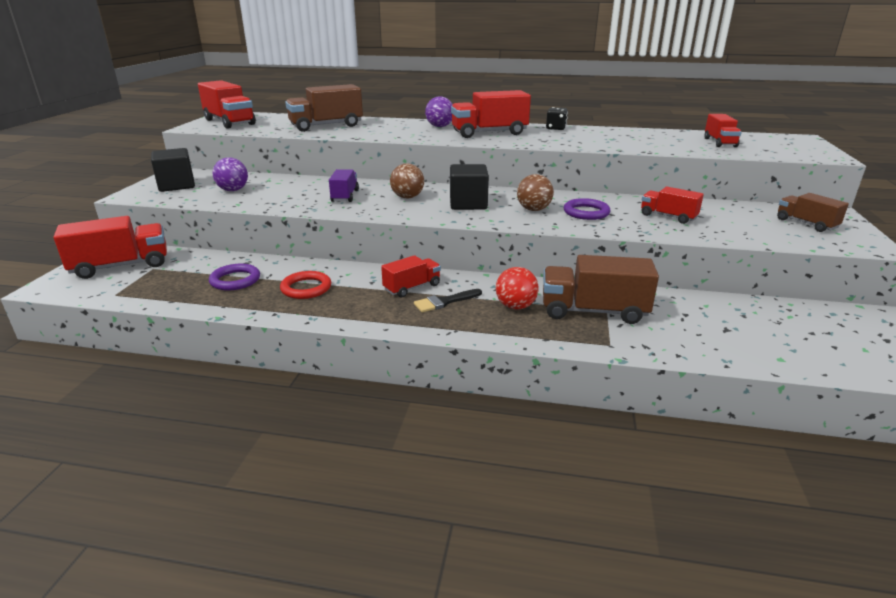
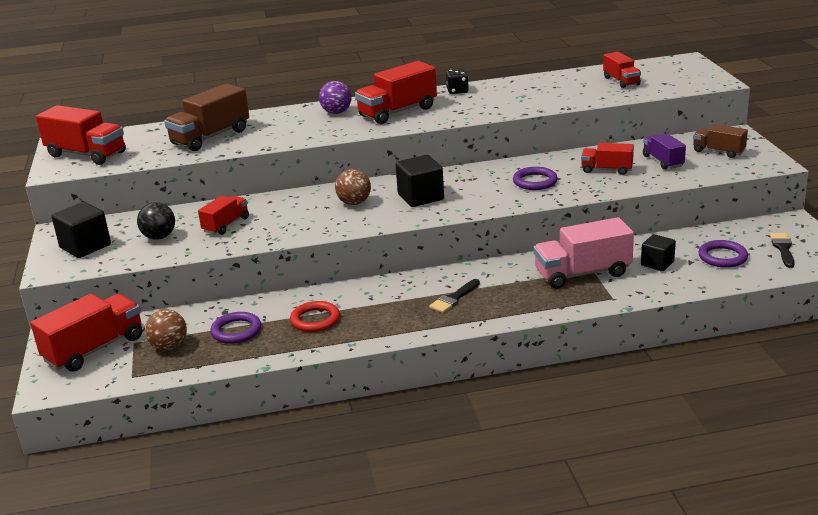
camera: 20 degrees left, 0 degrees up
(233, 190) = (159, 237): purple ball -> black ball
(345, 196) = (289, 216): purple truck -> purple truck (663, 161)
(412, 287) = (413, 293): red truck -> red truck (226, 225)
(515, 306) = (517, 286): red ball -> none
(533, 209) = (486, 189): brown ball -> brown ball (169, 346)
(593, 311) = (582, 273): brown truck -> pink truck
(685, 321) = (657, 263): none -> black cube
(770, 334) = (722, 257): none -> purple ring
(855, 343) = (783, 248): none -> black brush

